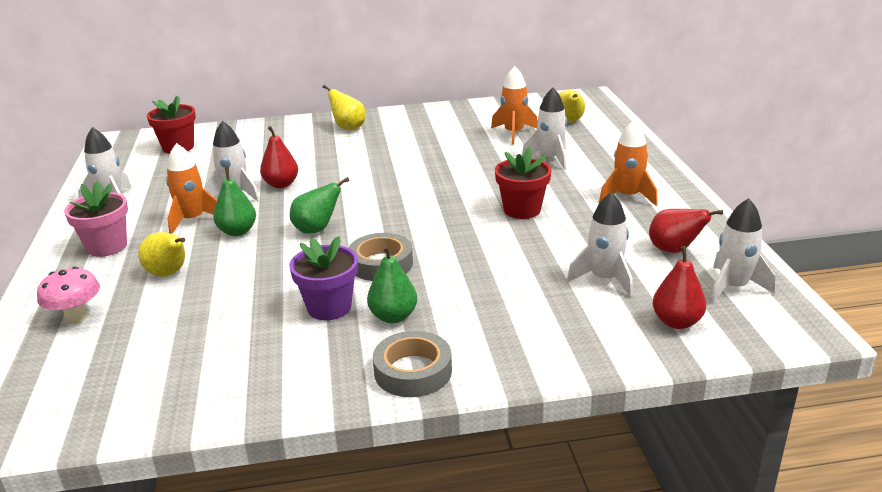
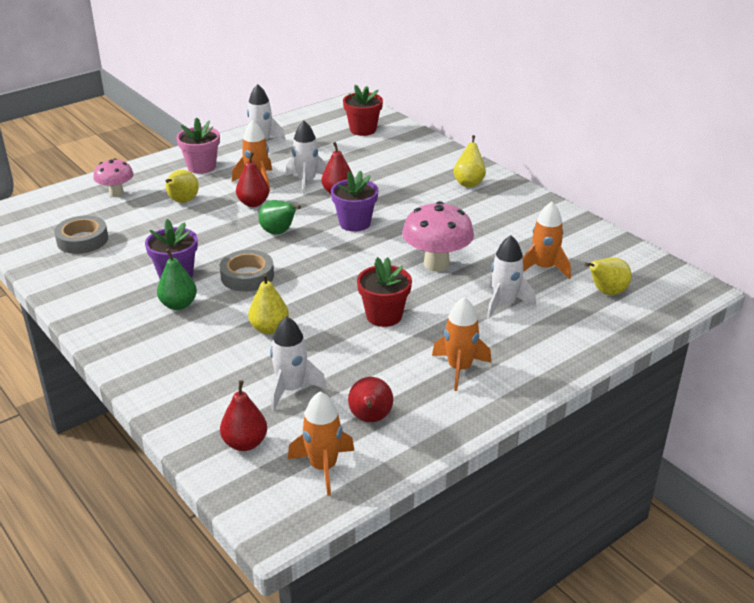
camera: 60 degrees right, 5 degrees up
(237, 231) = (253, 203): green pear -> red pear
(350, 189) = (355, 223): none -> purple flower pot
(413, 371) = (117, 334): grey tape -> grey tape (82, 240)
(463, 170) = (436, 264): none -> pink mushroom
(491, 270) = (269, 329): none -> yellow pear
(733, 287) = (323, 467): white rocket -> orange rocket

